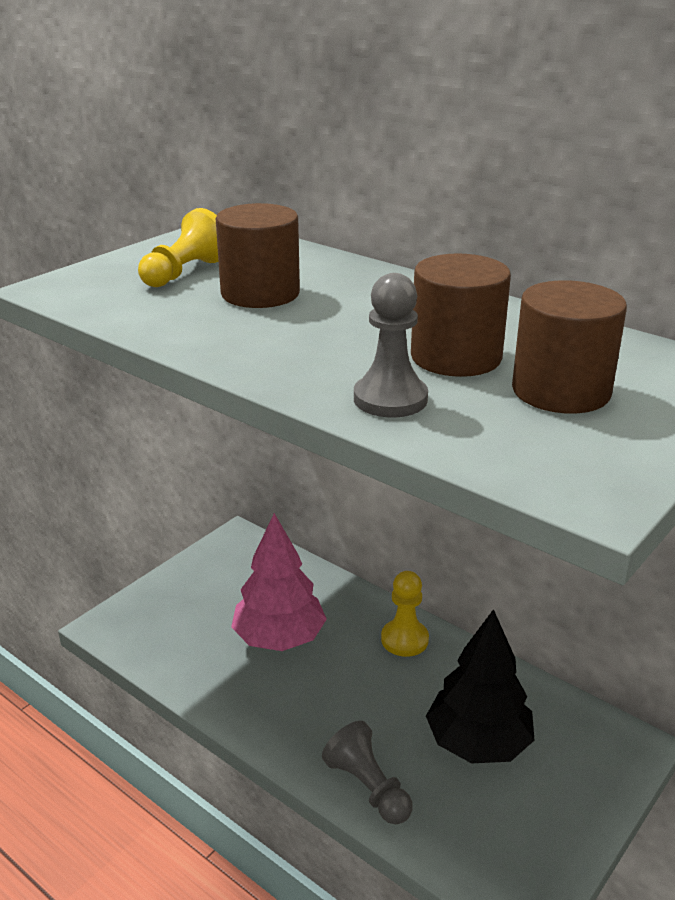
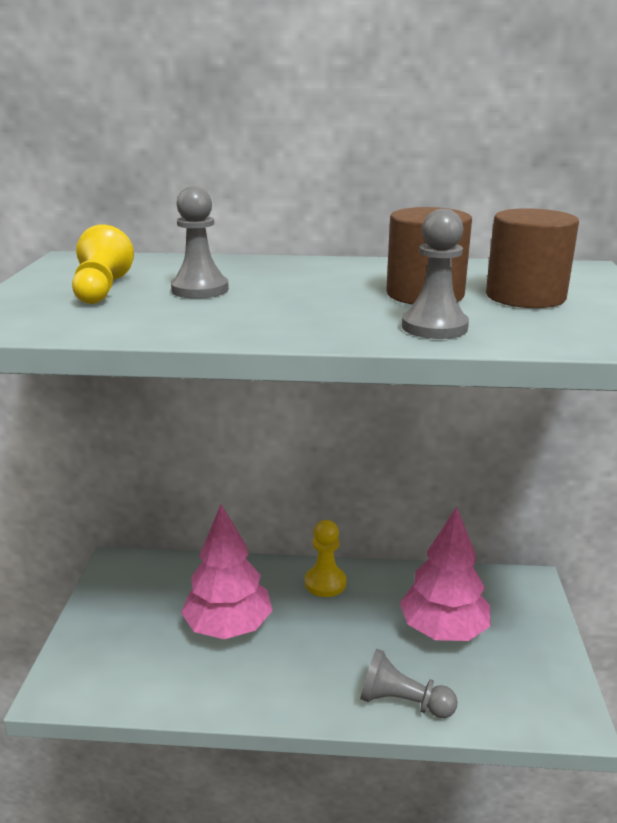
camera: 35 degrees left, 5 degrees down
(260, 293) = (200, 289): brown cylinder -> grey pawn
(478, 743) = (443, 630): black tree -> pink tree

